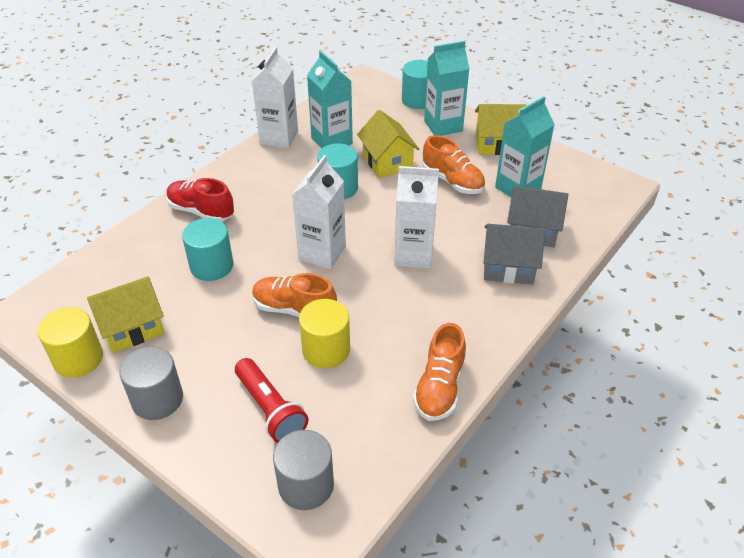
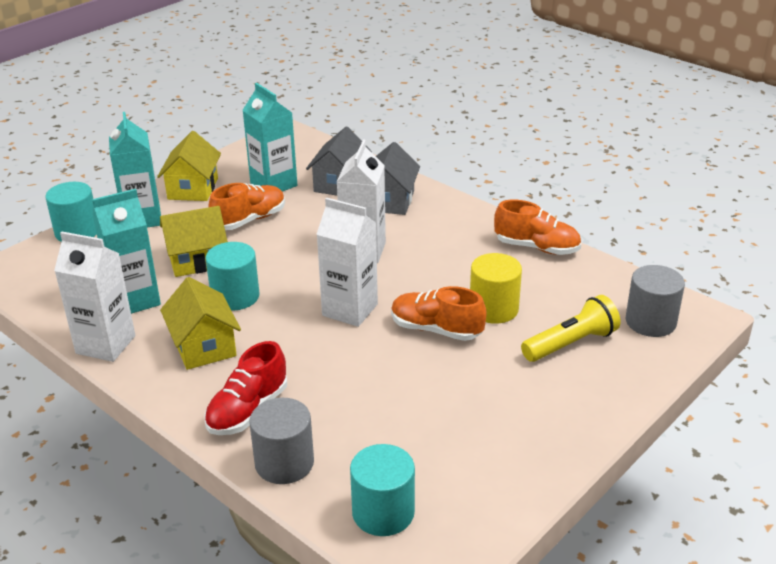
camera: 85 degrees left, 10 degrees down
(78, 358) = (510, 499): yellow cylinder -> none
(132, 328) = (460, 456): yellow house -> yellow house (204, 346)
(157, 399) = (566, 423): grey cylinder -> grey cylinder (284, 463)
(211, 266) = (358, 395): turquoise cylinder -> turquoise cylinder (383, 512)
(270, 409) = (571, 344): red flashlight -> yellow flashlight
(294, 309) = (436, 330): orange shoe -> orange shoe turned 90 degrees clockwise

